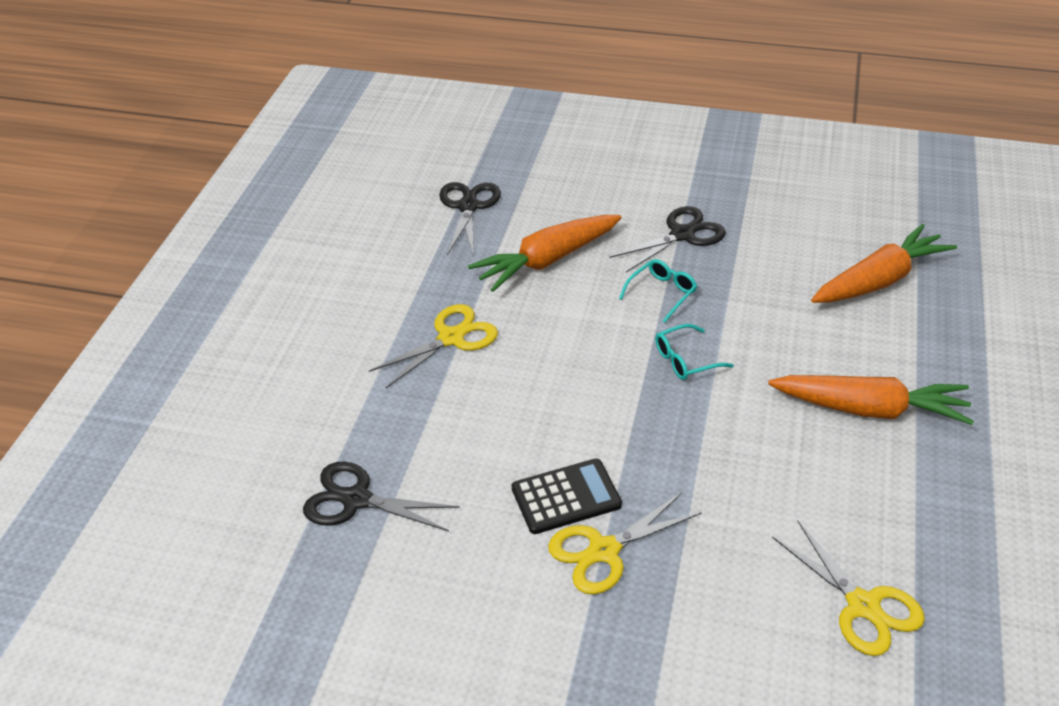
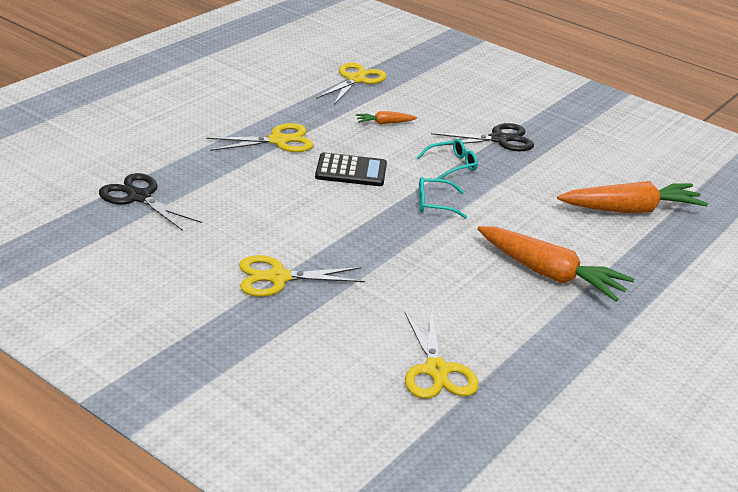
camera: 20 degrees right, 10 degrees down
(468, 207) = (356, 79): black scissors -> yellow scissors
(547, 261) = (384, 123): orange carrot -> orange carrot, size x0.45
(566, 497) = (279, 243): black calculator -> black calculator (351, 171)

